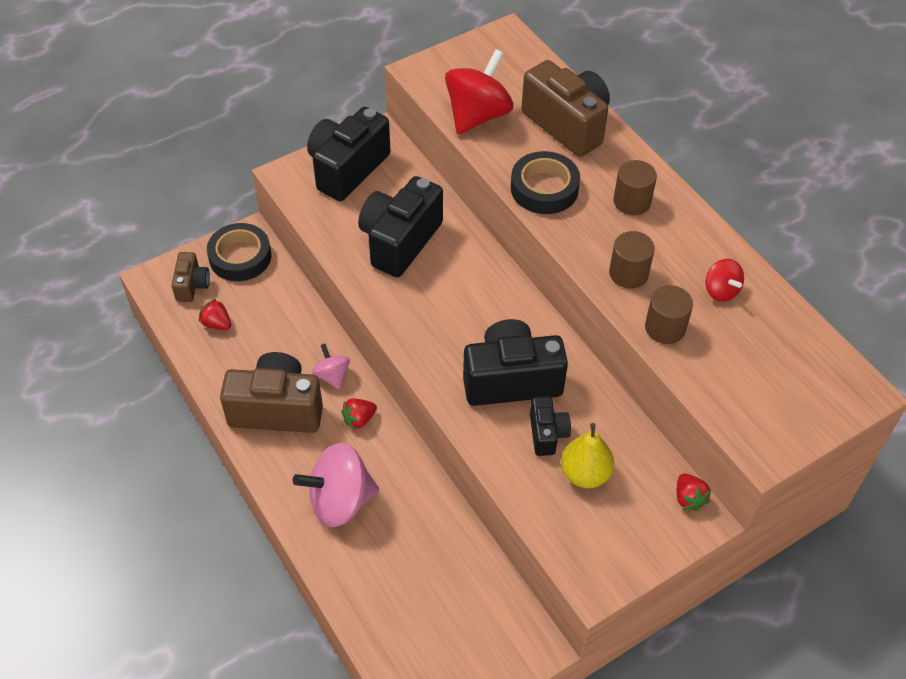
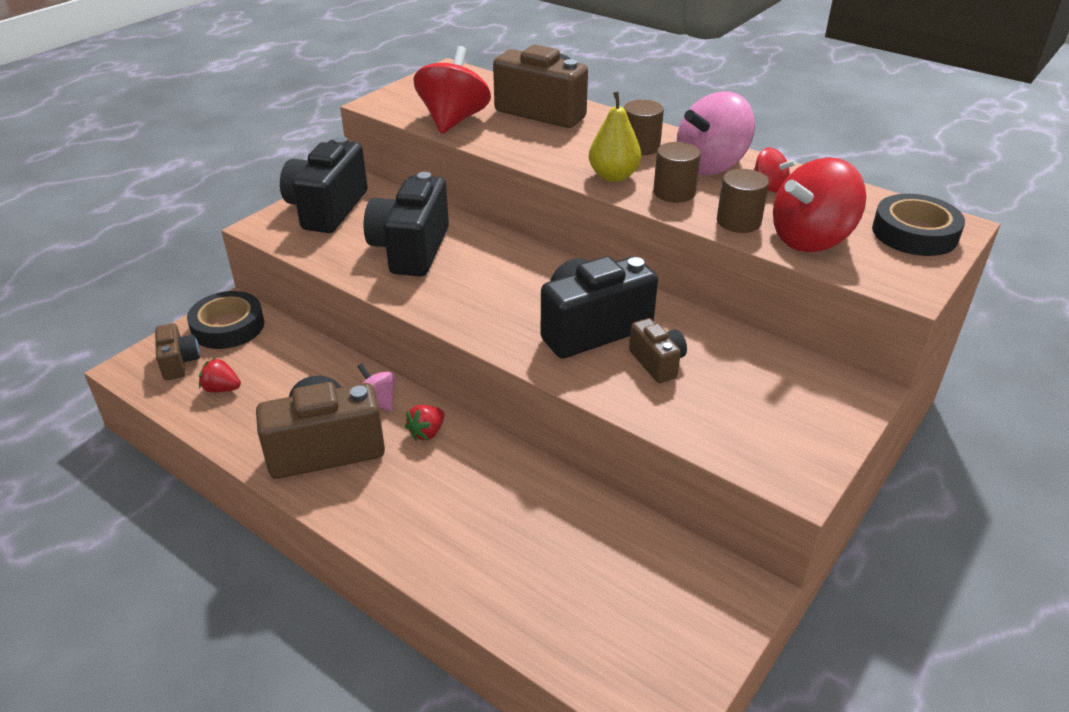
camera: 20 degrees left, 15 degrees down
(340, 501) = (441, 515): pink spinning top -> pink spinning top (711, 165)
(544, 188) = (550, 154): black tape -> black tape (914, 233)
(547, 434) = (657, 363): black camera -> brown camera
(585, 474) = (719, 386): yellow pear -> yellow pear (613, 176)
(688, 498) = (837, 378): red strawberry -> none
(716, 369) = (811, 239): none -> red spinning top

